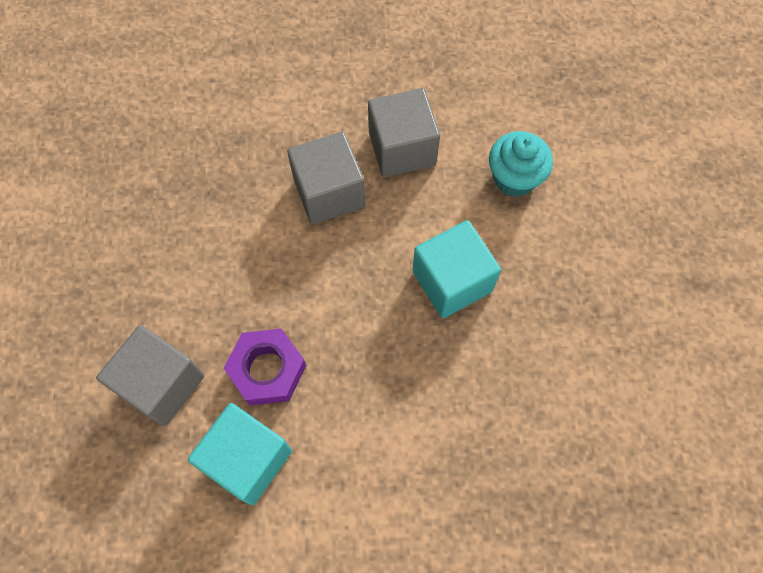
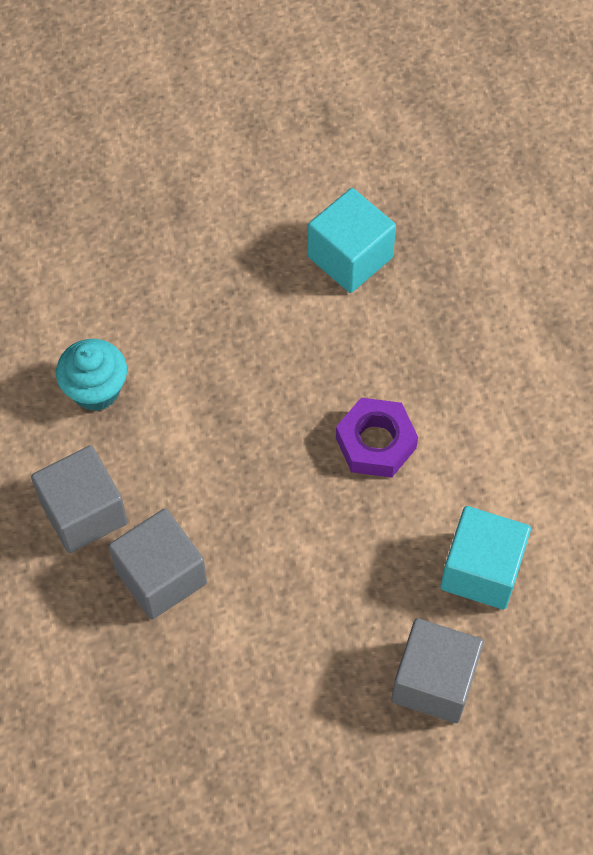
camera: 105 degrees left, 5 degrees down
(267, 370) = (386, 579): purple nut -> purple nut (376, 443)
(452, 281) = (235, 426): turquoise cube -> turquoise cube (350, 257)

